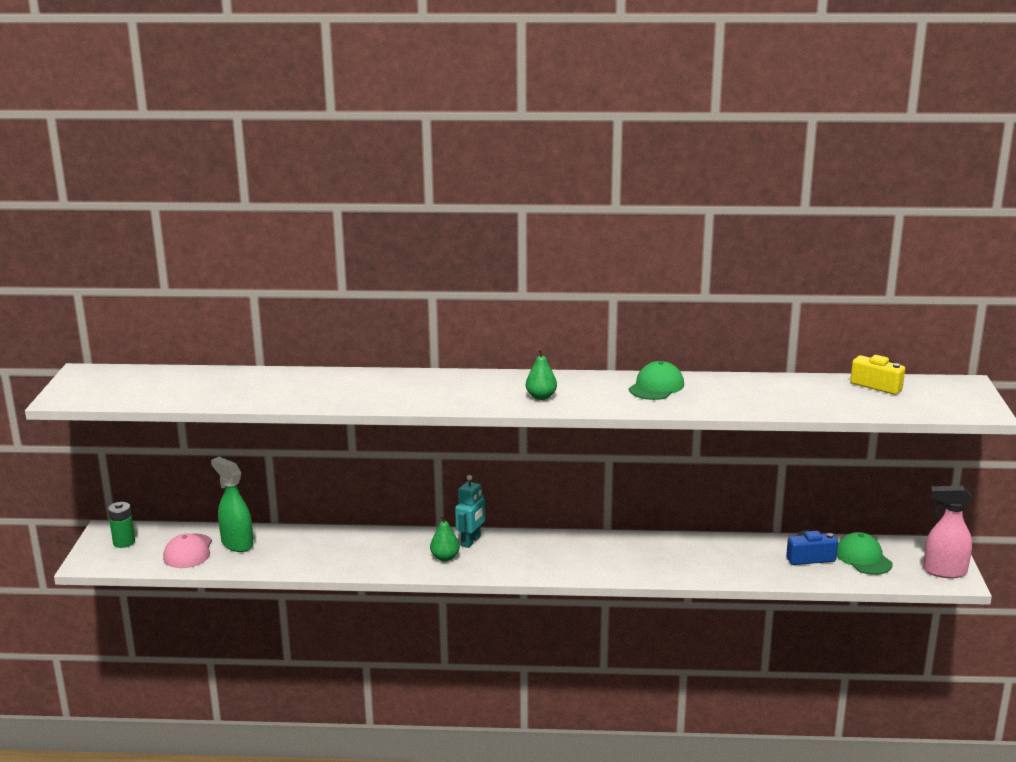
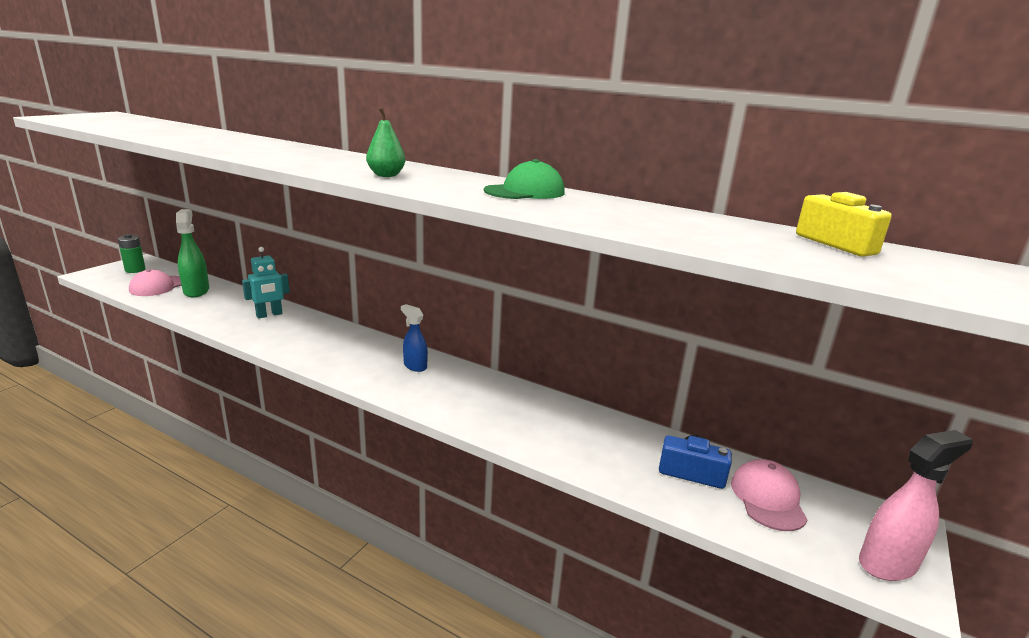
camera: 25 degrees right, 0 degrees up
(445, 557) = (319, 347): green pear -> none
(471, 541) = (360, 341): turquoise robot -> turquoise robot (269, 315)
(545, 547) = (415, 366): none -> blue spray bottle
(863, 558) = (767, 498): green cap -> pink cap
(944, 571) = (888, 564): pink spray bottle -> pink spray bottle turned 120 degrees clockwise

